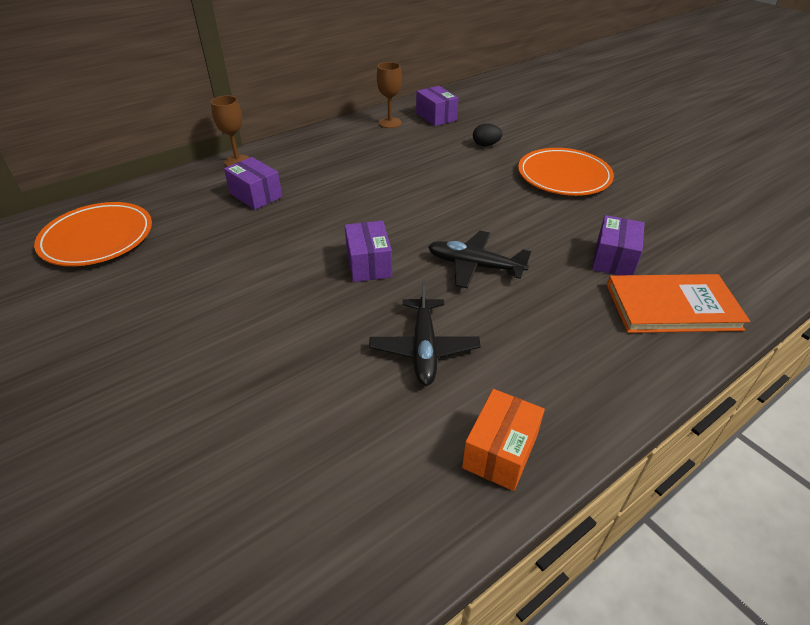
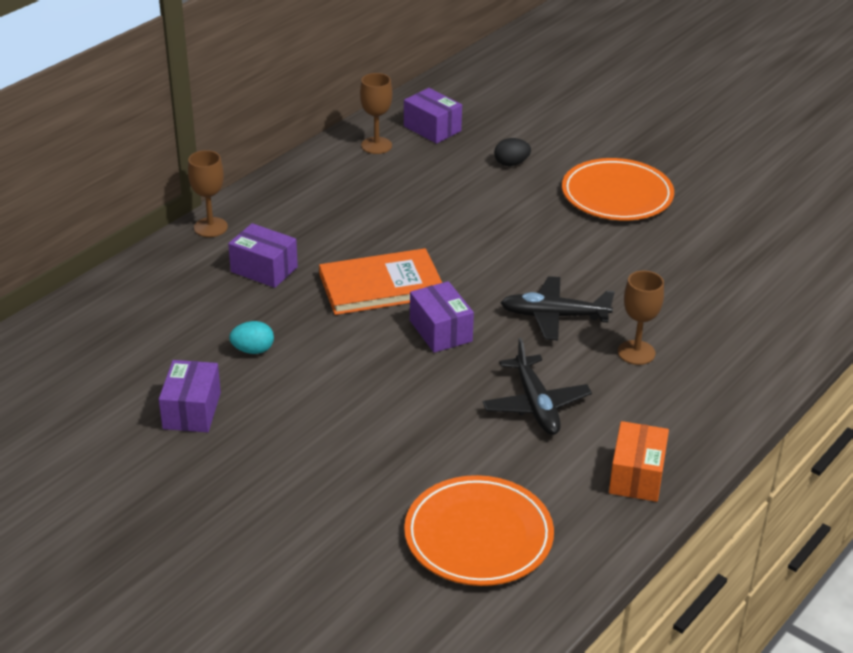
camera: 15 degrees left, 5 degrees down
(97, 238) = (110, 348): orange plate -> orange plate (478, 536)
(204, 256) = (253, 350): none -> turquoise egg
(541, 312) = (636, 352): none -> brown goblet
(614, 259) = (694, 287): purple box -> purple box (192, 410)
(672, 307) = (760, 328): orange book -> orange book (381, 285)

